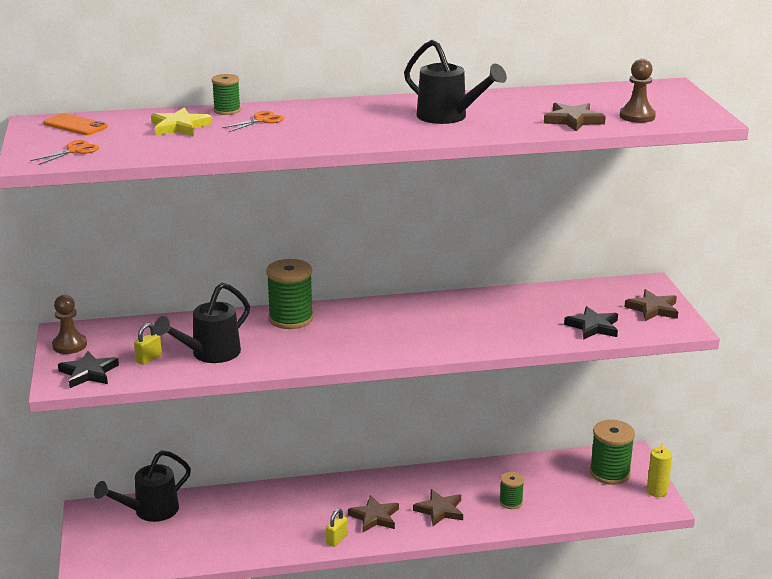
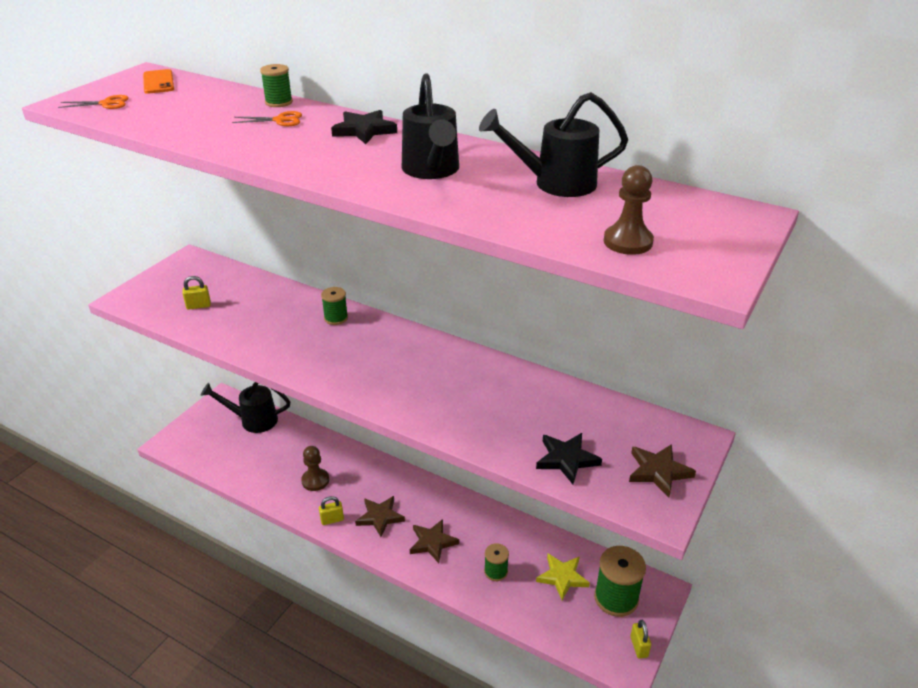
camera: 40 degrees right, 10 degrees up
(69, 345) = (175, 270): brown pawn -> brown pawn (315, 480)
(89, 373) = (149, 299): black star -> black star (364, 130)
(179, 127) = (214, 106): yellow star -> yellow star (562, 577)
(210, 354) = (238, 322): black watering can -> black watering can (555, 183)
(291, 319) = (336, 318): green spool -> green spool, size x0.56
(573, 120) = (545, 220): brown star -> none
(657, 491) = (639, 647): yellow candle -> yellow padlock

